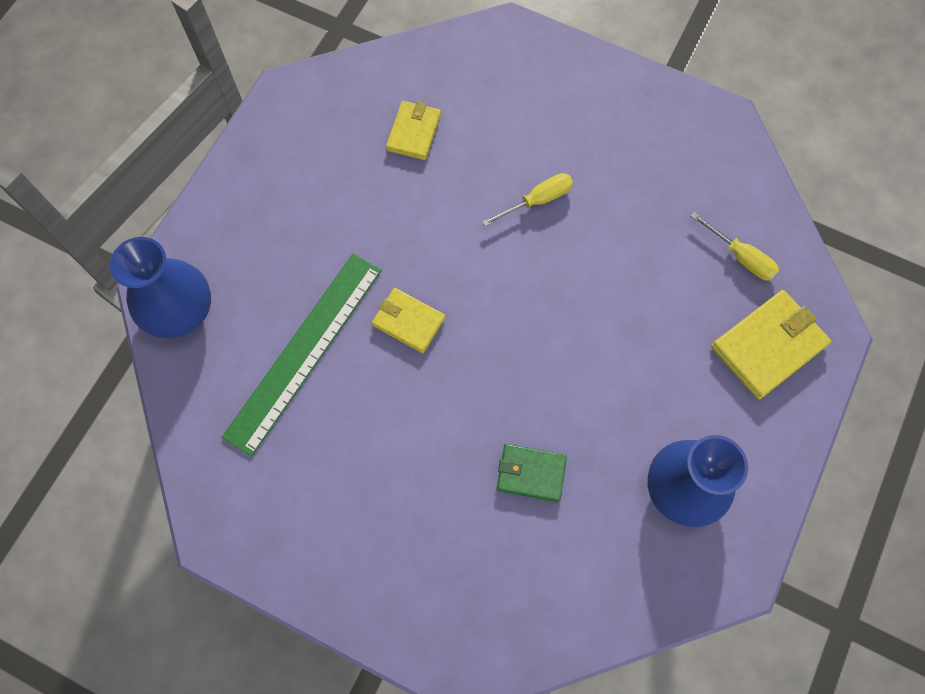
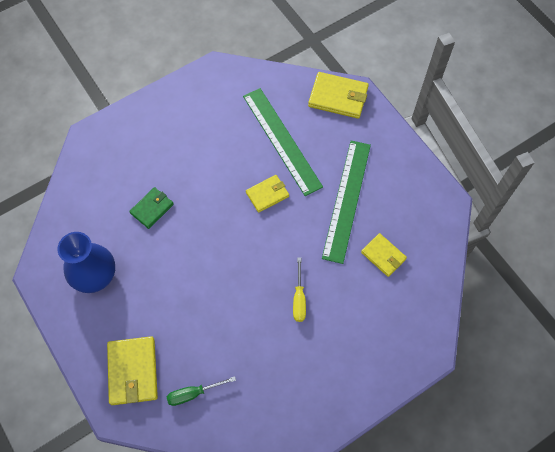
camera: 120 degrees right, 5 degrees down
(179, 310) = (338, 97): blue vase -> yellow wallet
(355, 213) = (346, 200): none -> green ruler
(740, 256) = (193, 393): yellow screwdriver -> green screwdriver

